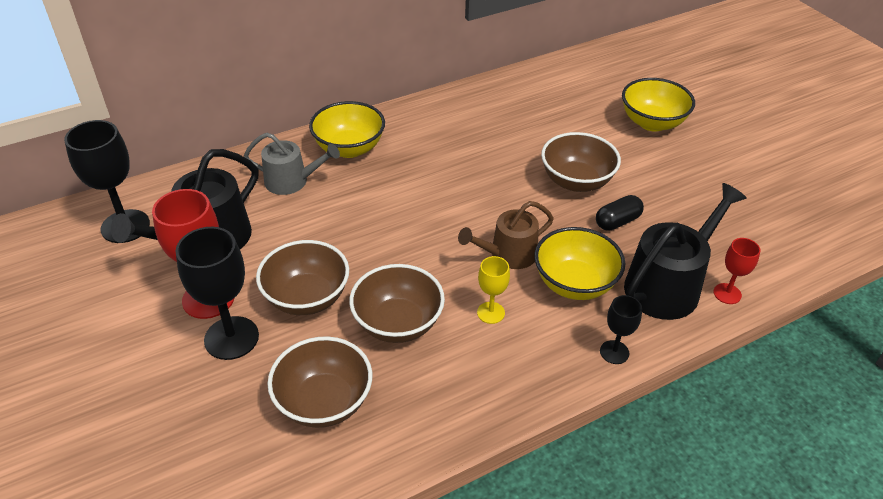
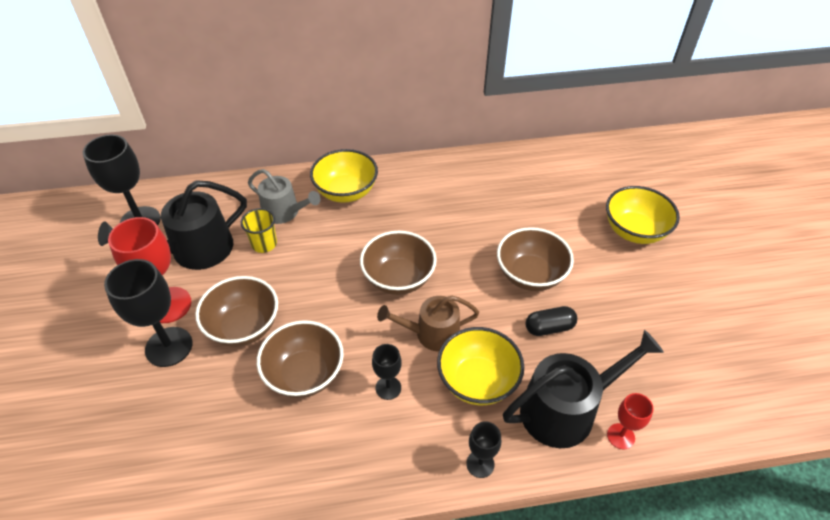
camera: 20 degrees right, 5 degrees up
(286, 216) = (264, 244): none -> yellow cup
(324, 402) = (210, 430): brown bowl -> brown bowl (398, 278)
(490, 313) = (388, 388): yellow goblet -> black goblet

